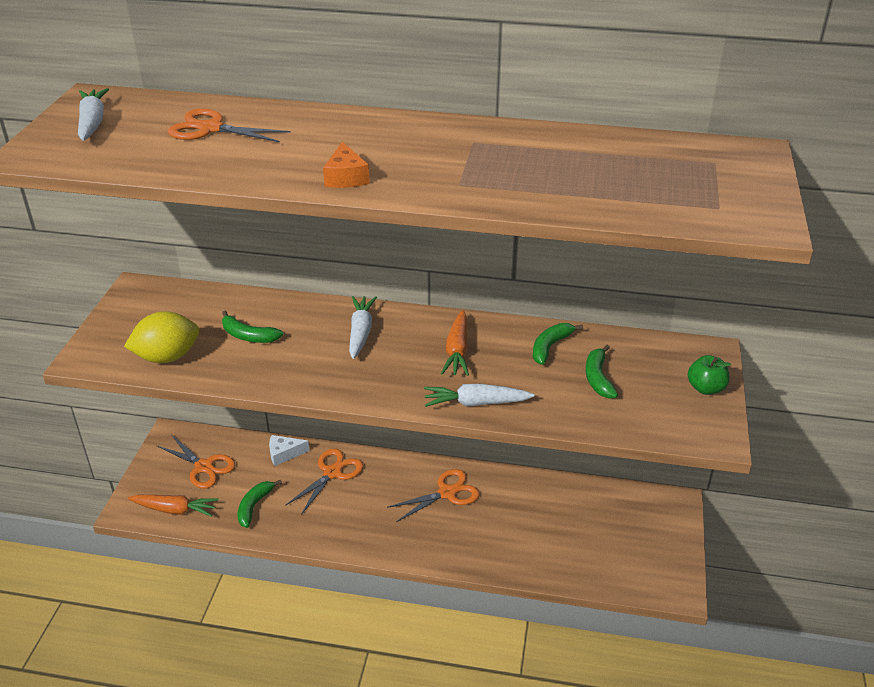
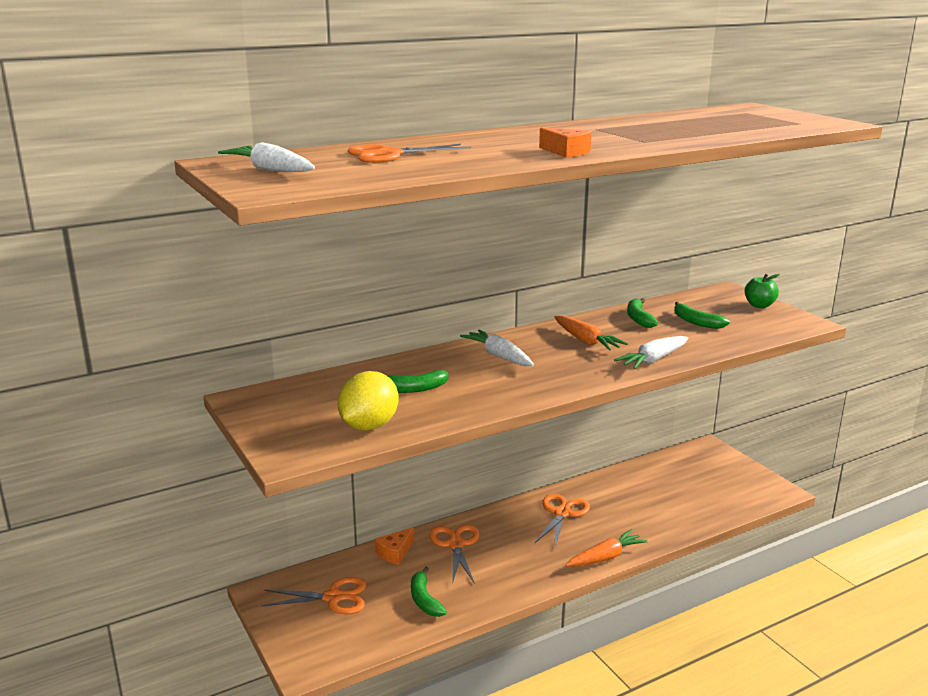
camera: 40 degrees left, 15 degrees down
(175, 509) = (354, 641): orange carrot -> orange carrot (605, 557)
(284, 454) = (395, 553): white cheese -> orange cheese

